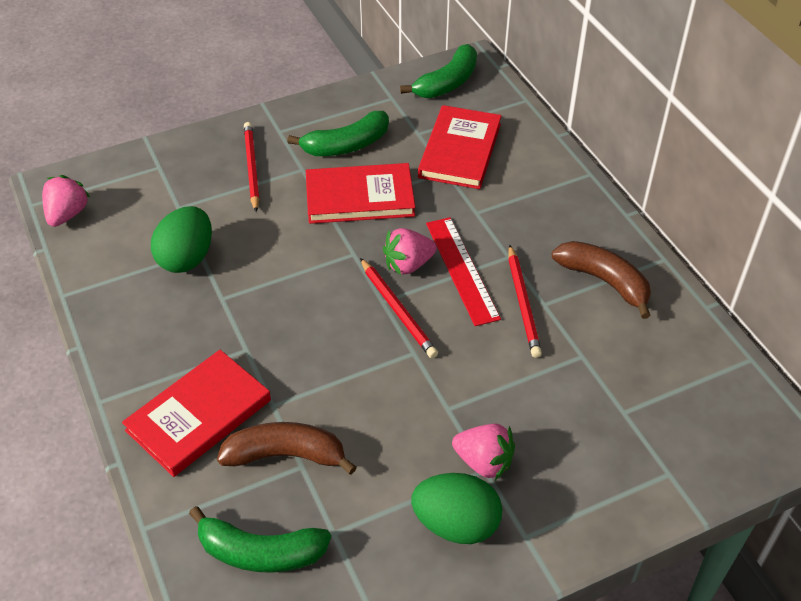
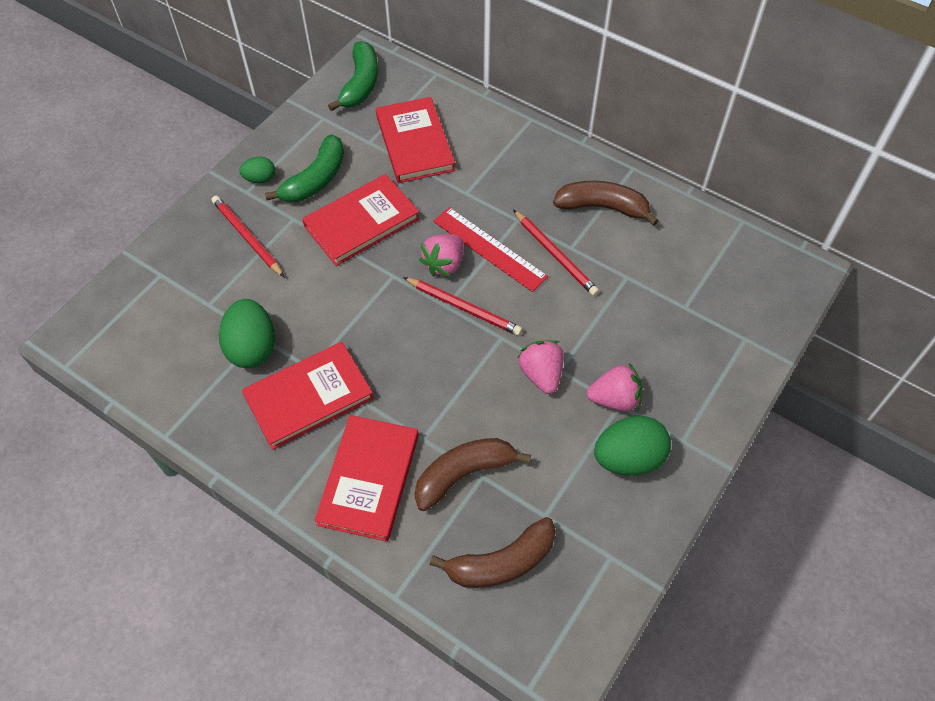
camera: 30 degrees left, 10 degrees up
(67, 214) = (108, 359): pink strawberry -> pink strawberry (541, 374)
(201, 321) = (309, 397): none -> red book
(260, 552) = (502, 562): green banana -> brown banana
(299, 125) = (260, 179): none -> green egg

